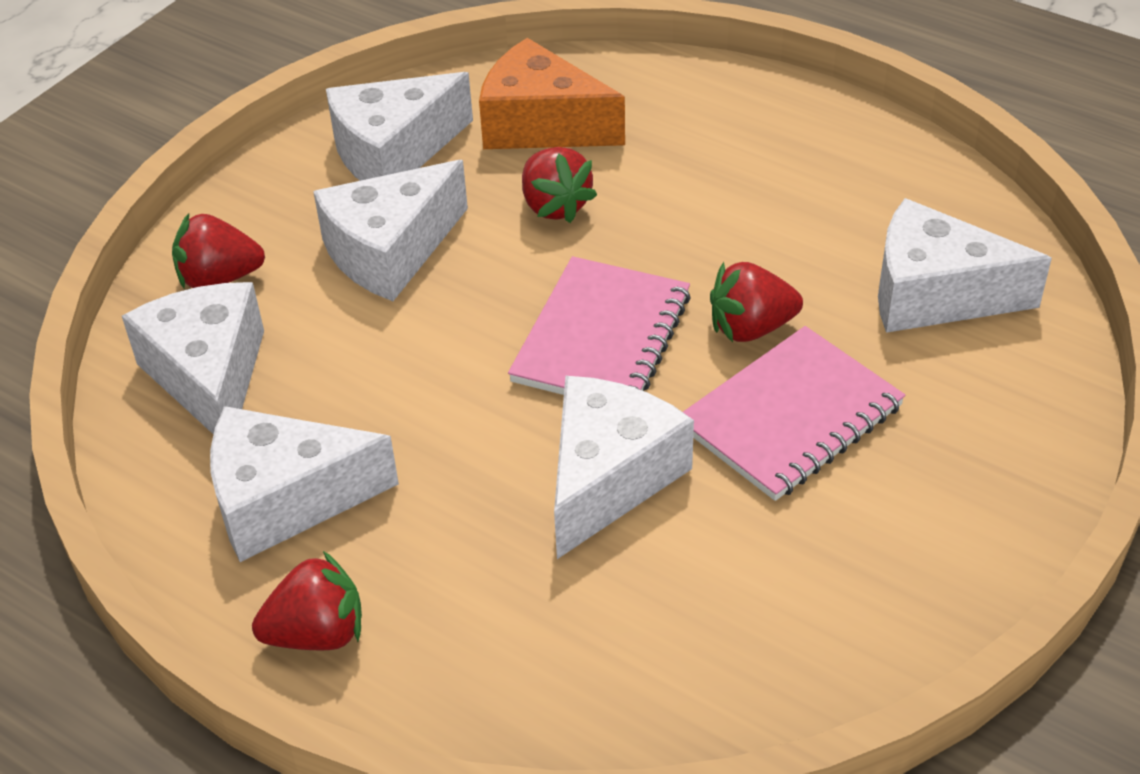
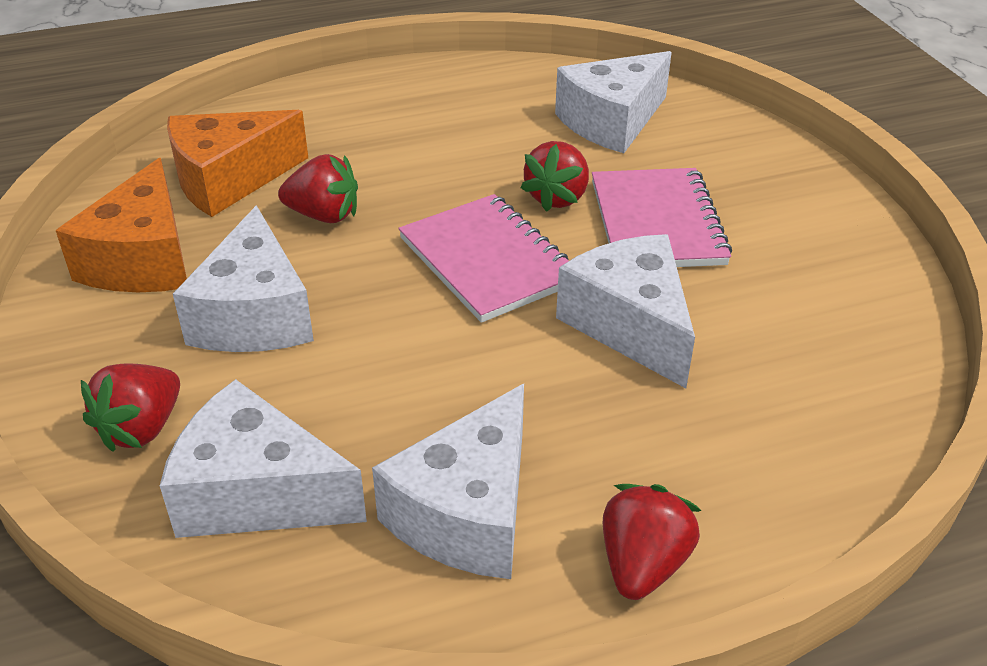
camera: 55 degrees left, 5 degrees down
(393, 152) = (143, 259): white cheese -> orange cheese

